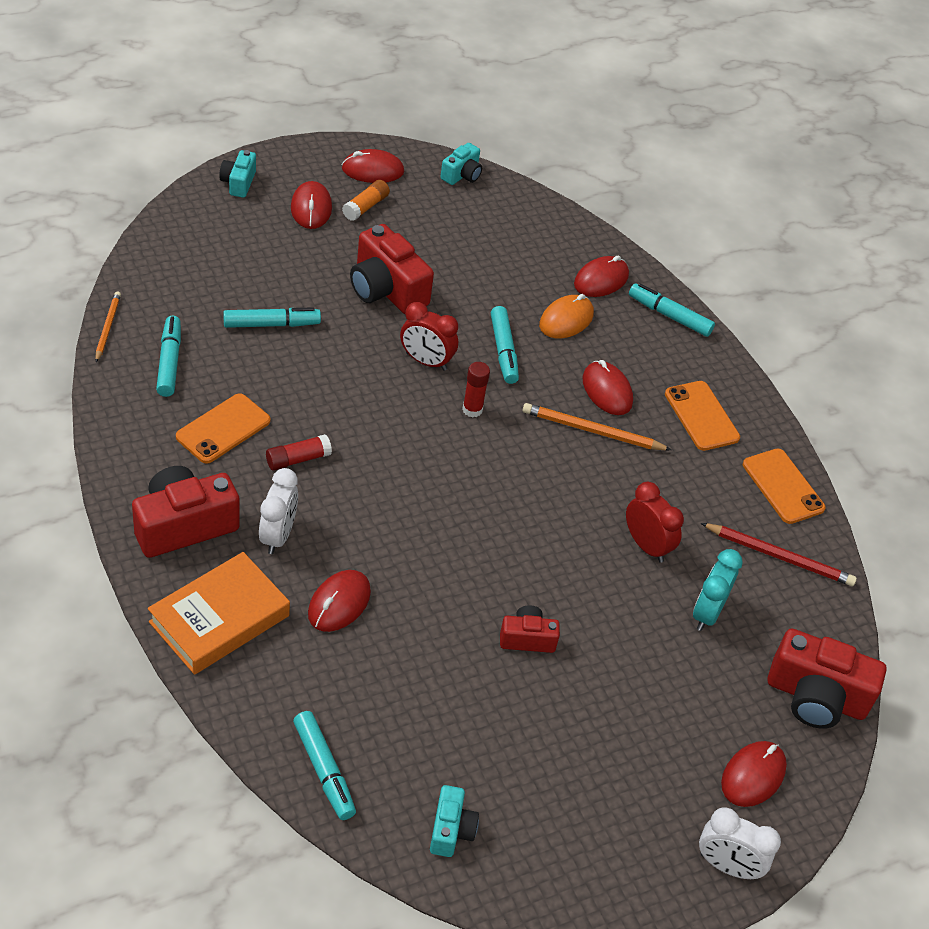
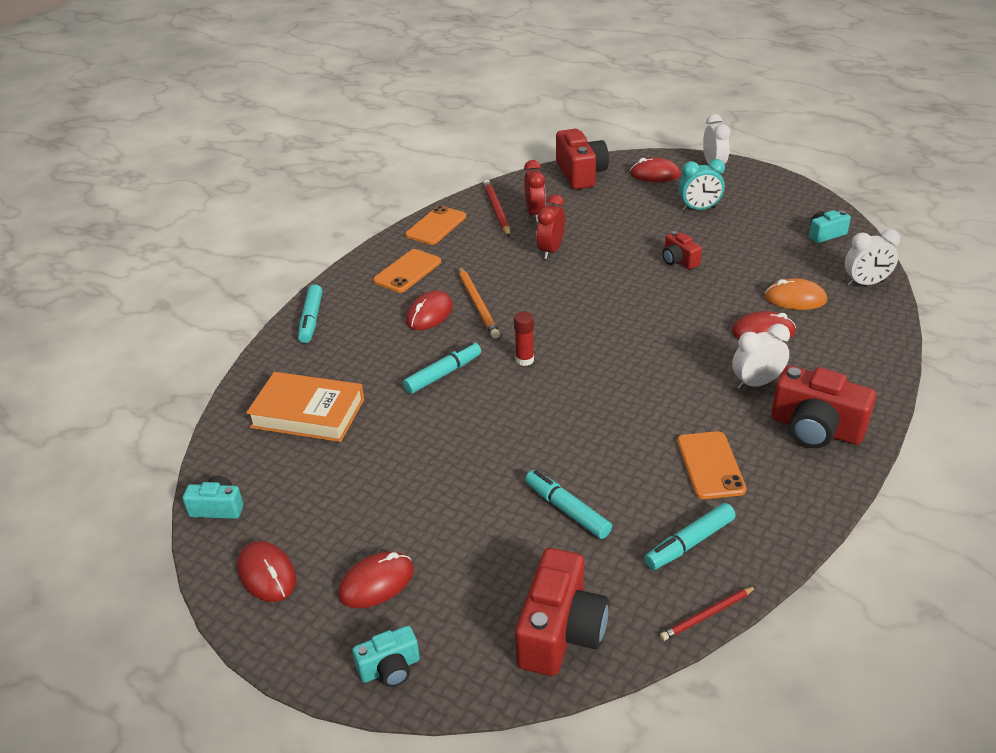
camera: 115 degrees left, 10 degrees down
(107, 327) = (707, 615): orange pencil -> red pencil
(219, 619) = (850, 370): orange book -> orange book (308, 413)
(223, 429) = (710, 465): orange phone -> orange phone turned 75 degrees clockwise
(297, 459) = (683, 412): red glue stick -> none
(324, 770) = (865, 283): turquoise marker -> white clock
(366, 207) = (335, 545): orange glue stick -> none
(386, 289) = (442, 468): red camera -> red camera (560, 632)
(426, 361) = (502, 404): red clock -> red clock (535, 214)
(566, 320) = (371, 361): orange mouse -> orange mouse (795, 299)
(601, 280) = (300, 365): red mouse -> none
(707, 613) = (572, 217): turquoise clock -> turquoise clock (699, 209)

